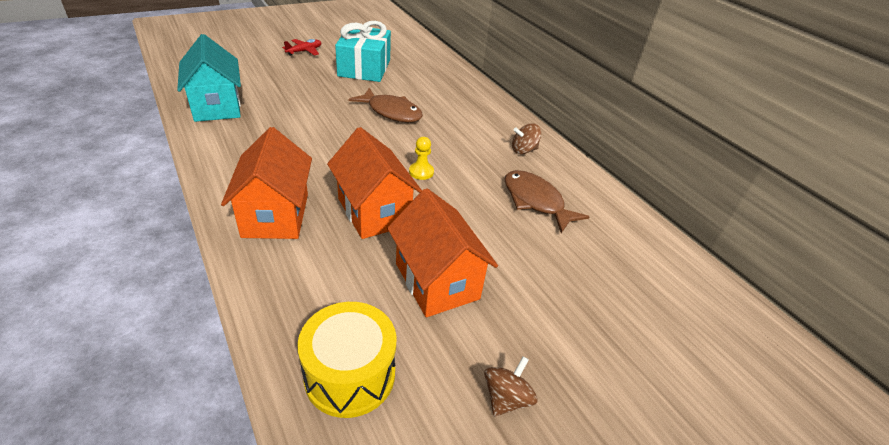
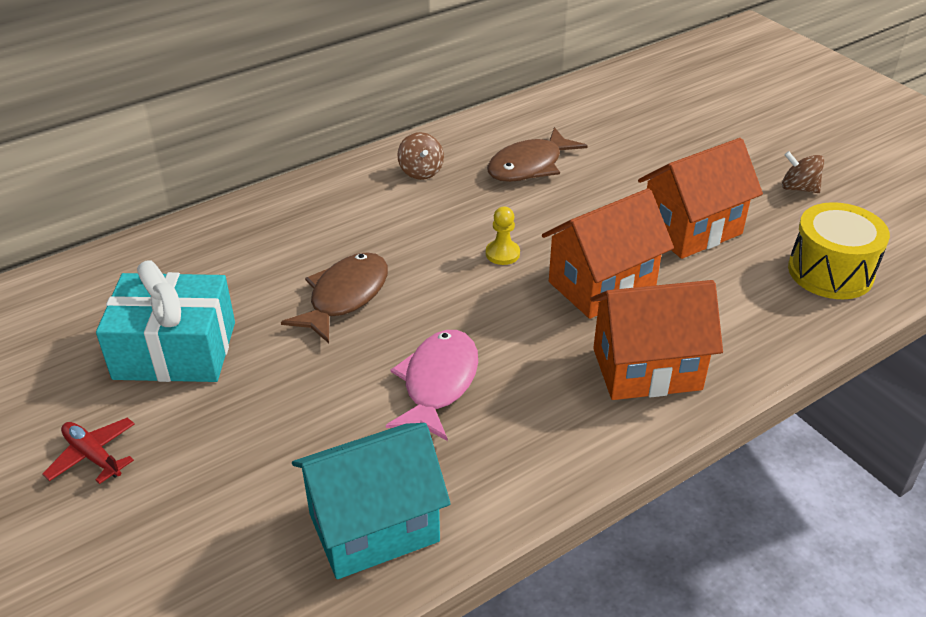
camera: 90 degrees left, 0 degrees up
(305, 133) = (438, 383): none -> pink fish

